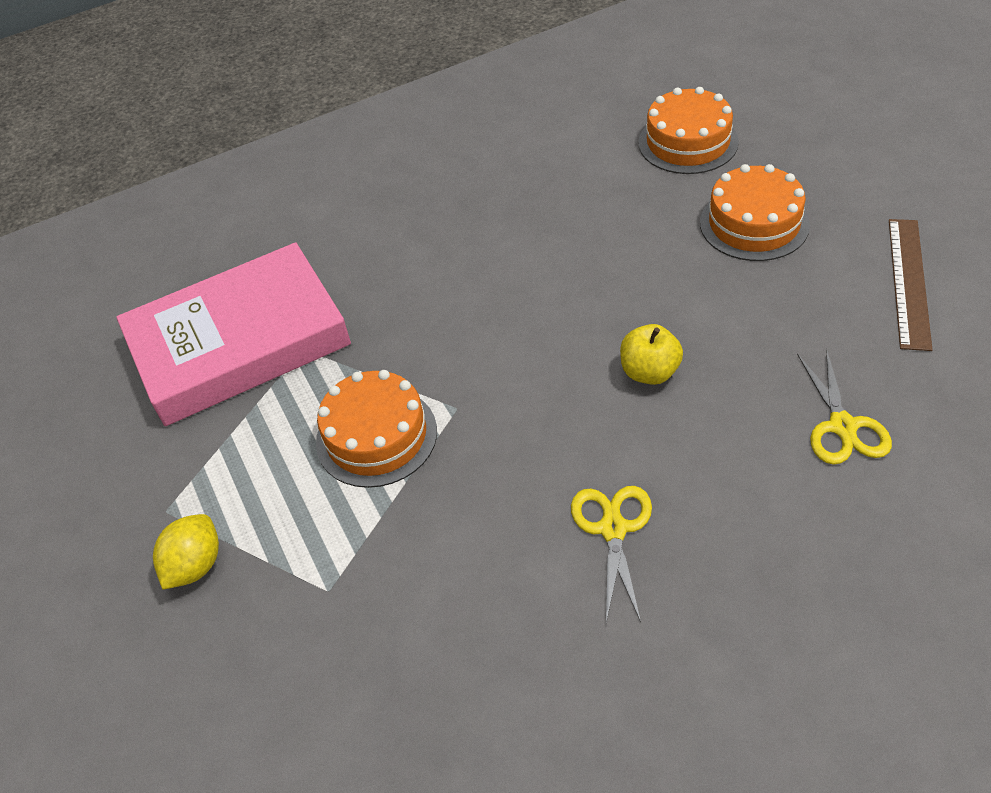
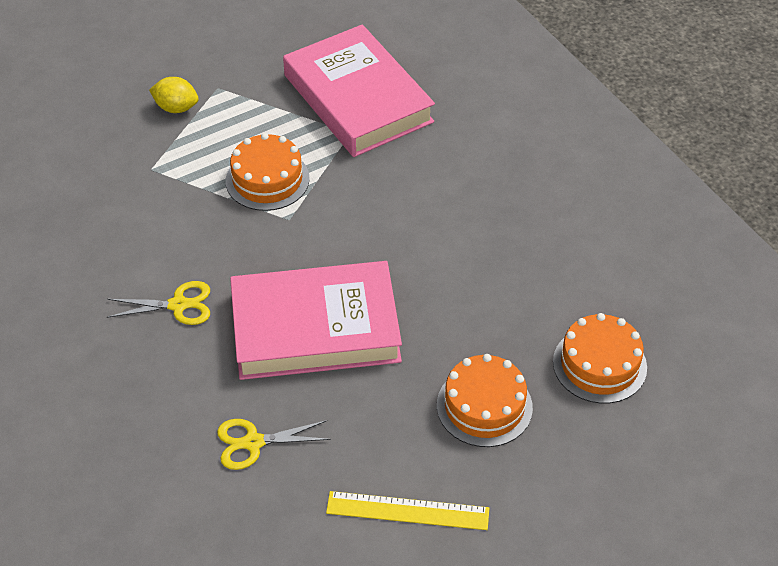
camera: 80 degrees right, 0 degrees up
(649, 372) = (315, 328): yellow apple -> pink book
(909, 282) = (407, 511): brown ruler -> yellow ruler

